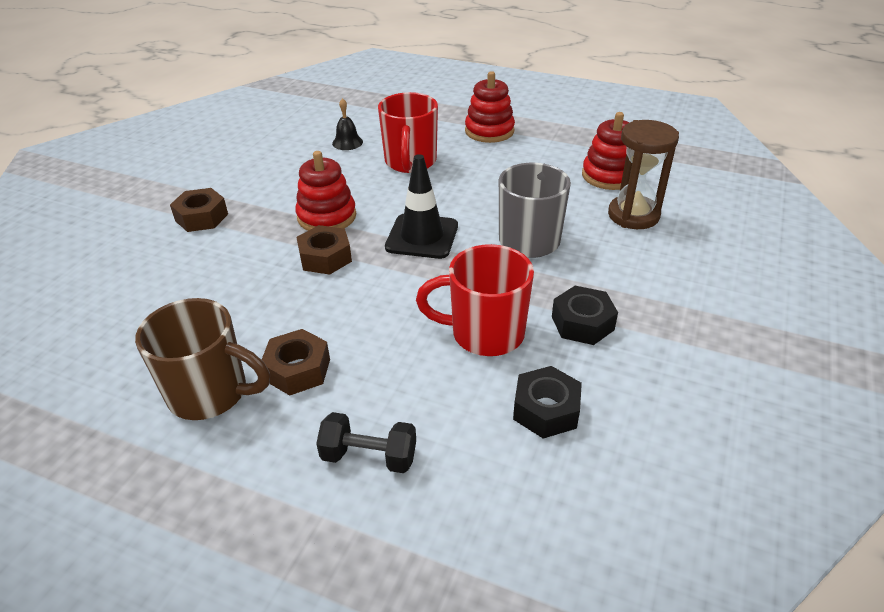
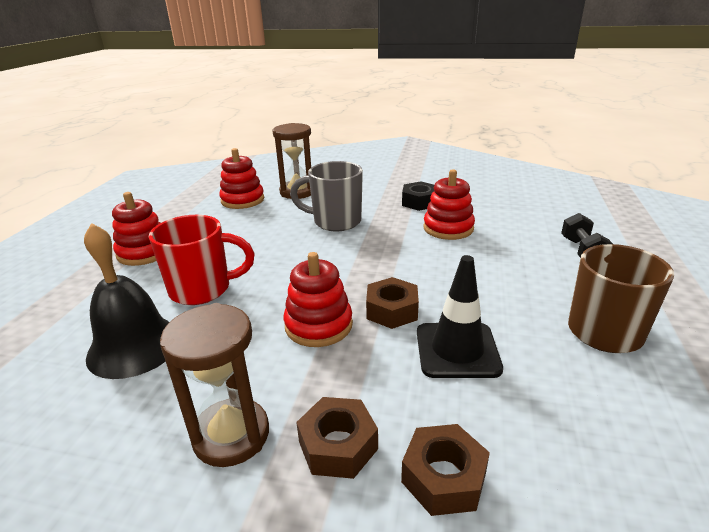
camera: 100 degrees left, 10 degrees down
(239, 181) = (231, 435): none -> brown hourglass
(298, 370) = (540, 293): brown nut -> brown nut (443, 477)
(347, 142) = (134, 346): black bell -> black bell, size x2.09
(422, 236) = (342, 264): black traffic cone -> black traffic cone (457, 350)
(485, 333) = (448, 228): red mug -> red stacking toy
(546, 410) = (497, 208): black nut -> none

